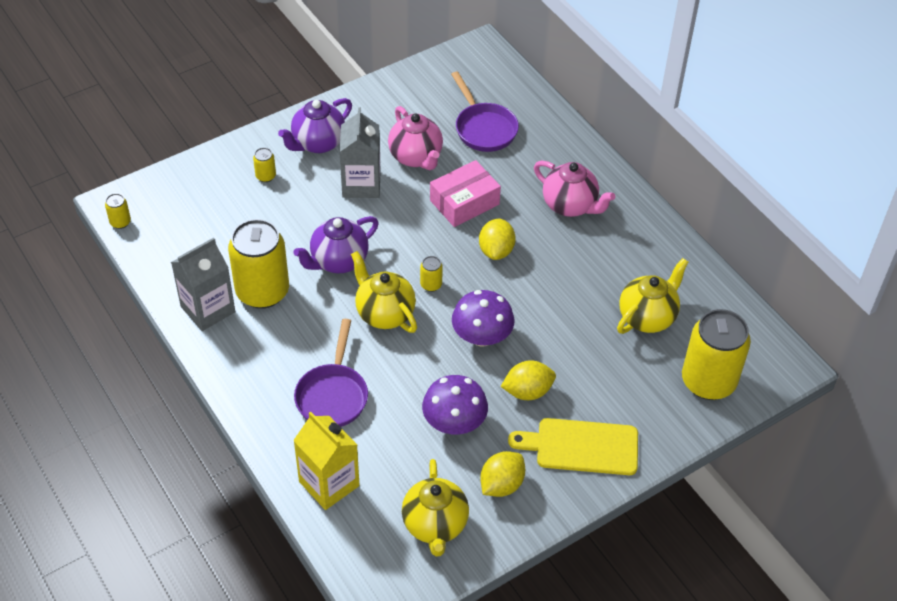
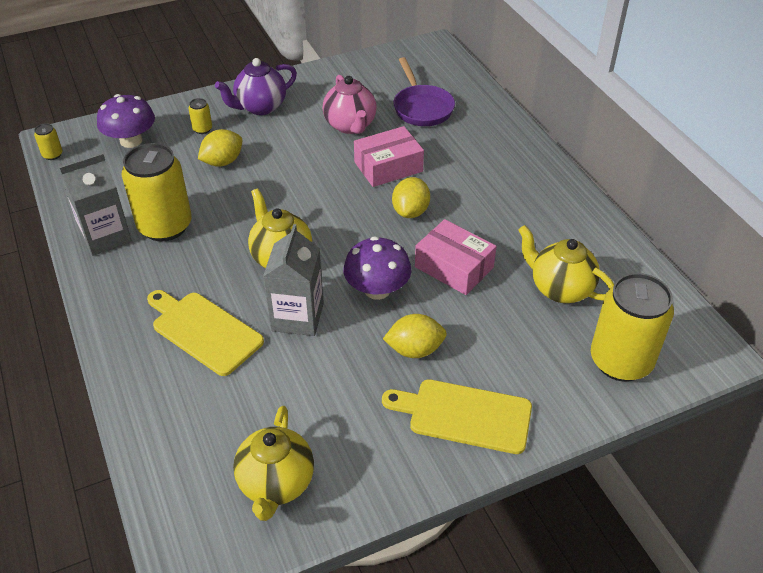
camera: 10 degrees right, 5 degrees down
(329, 483) = (171, 422): yellow carton -> none
(333, 395) = (204, 331): purple pan -> yellow cutting board
(338, 261) = (249, 206): purple teapot -> none
(361, 184) = (291, 143): grey carton -> grey carton (297, 317)
(431, 284) = (336, 236): yellow can -> none
(454, 422) = (326, 373): purple mushroom -> purple mushroom (131, 141)
(501, 484) = (364, 447): yellow lemon -> yellow lemon (222, 162)
(548, 305) = (454, 267): none -> pink box
(570, 205) = (494, 179): pink teapot -> none
(647, 317) = (560, 289): yellow teapot -> yellow teapot turned 105 degrees counterclockwise

